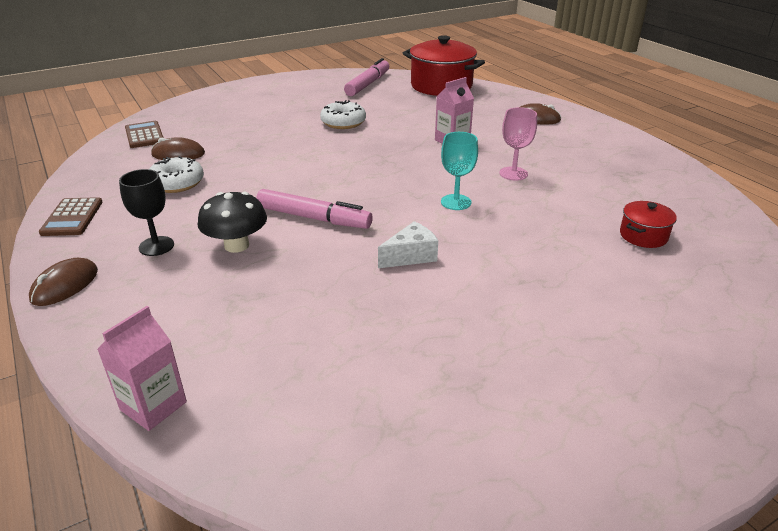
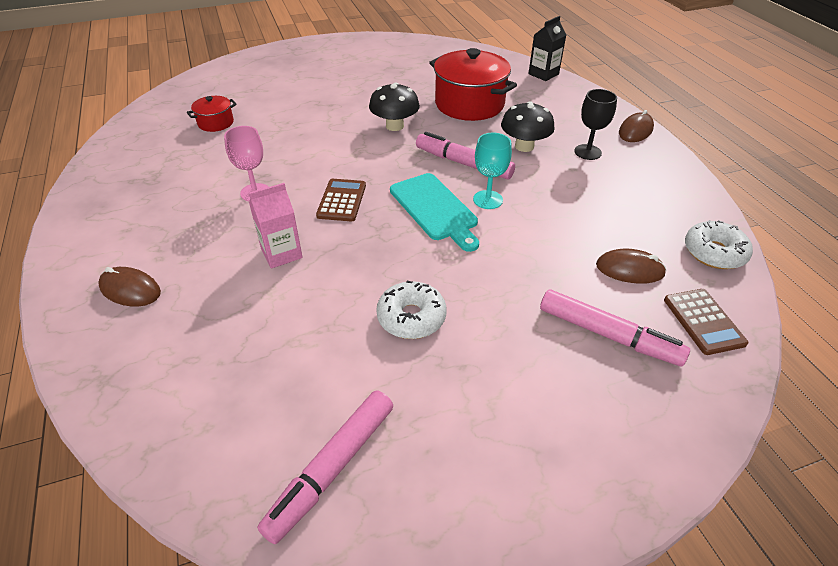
camera: 170 degrees left, 10 degrees up
(72, 217) = (681, 186): brown calculator -> brown calculator (342, 200)
(153, 406) = (543, 74): pink carton -> black carton
(177, 183) = (606, 219): white donut -> white donut (714, 253)
(214, 126) = (608, 335): none -> pink marker
(338, 176) = (435, 209): none -> turquoise cutting board
(411, 256) = (394, 126): white cheese -> black mushroom
(441, 86) = (189, 433): red pot -> red pot (469, 104)
(456, 202) = (334, 166): turquoise goblet -> turquoise goblet (488, 200)

